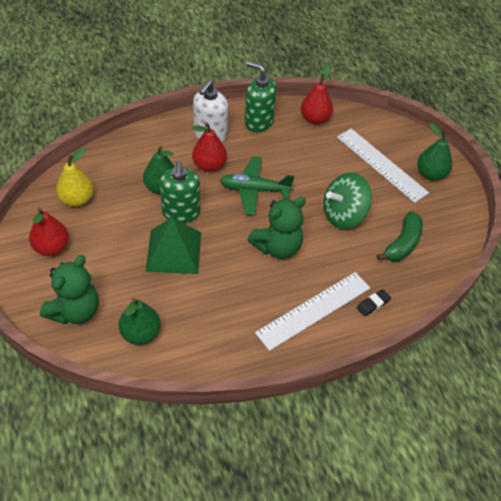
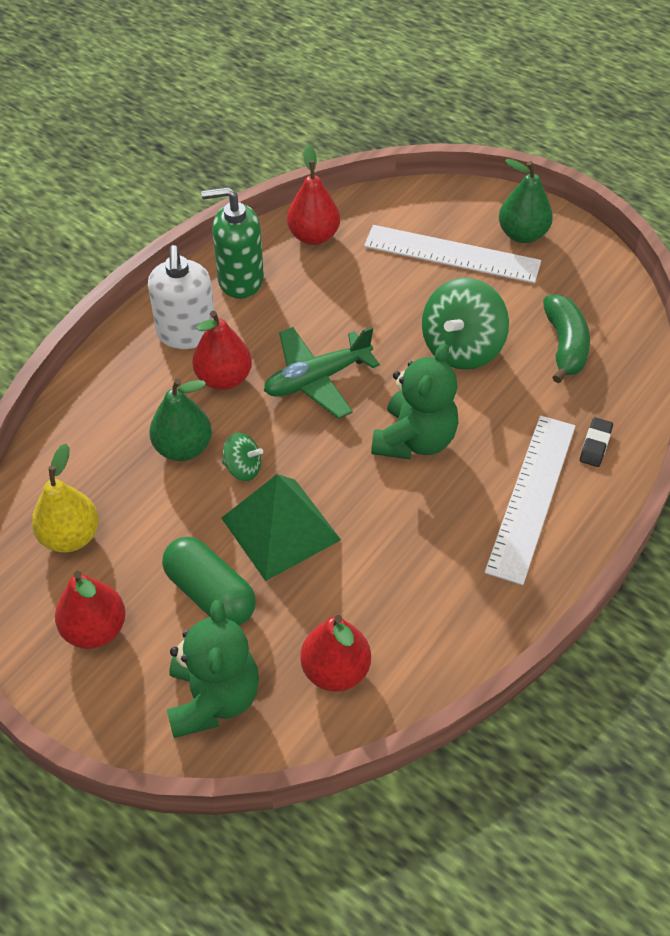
camera: 30 degrees left, 0 degrees up
(115, 262) = (210, 593): none -> green capsule
(141, 333) = (335, 670): green pear -> red pear
(181, 213) = (243, 468): green soap dispenser -> green spinning top

